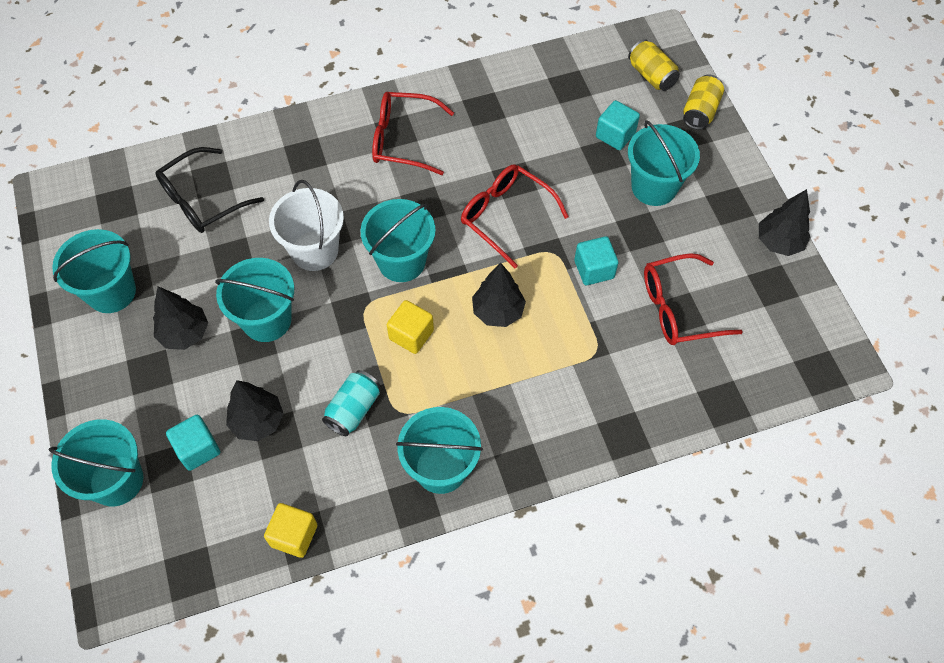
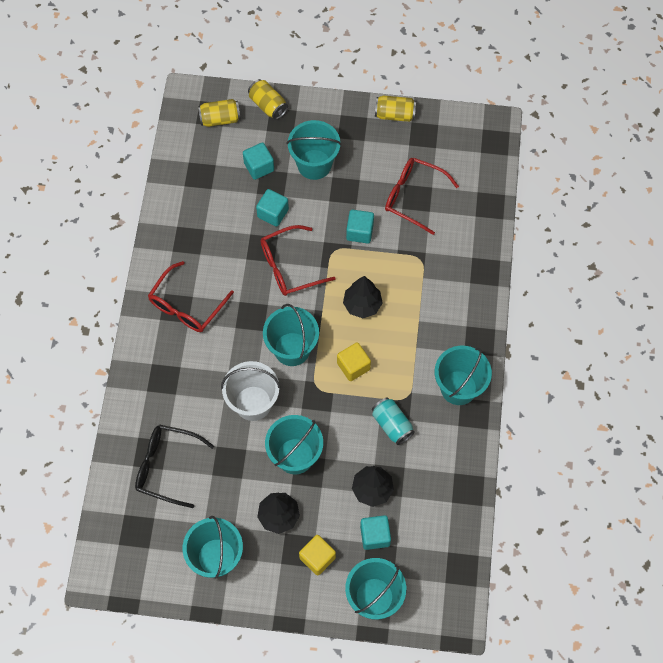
camera: 65 degrees left, 5 degrees up
(202, 200) = (166, 466): black glasses -> black glasses turned 120 degrees clockwise
(294, 535) = (464, 494): yellow cube -> yellow cube (317, 558)
(564, 172) = (273, 213): none -> turquoise cube
(678, 308) = (413, 197): red glasses -> red glasses turned 105 degrees clockwise
(779, 242) = (394, 114): black tree -> yellow can

